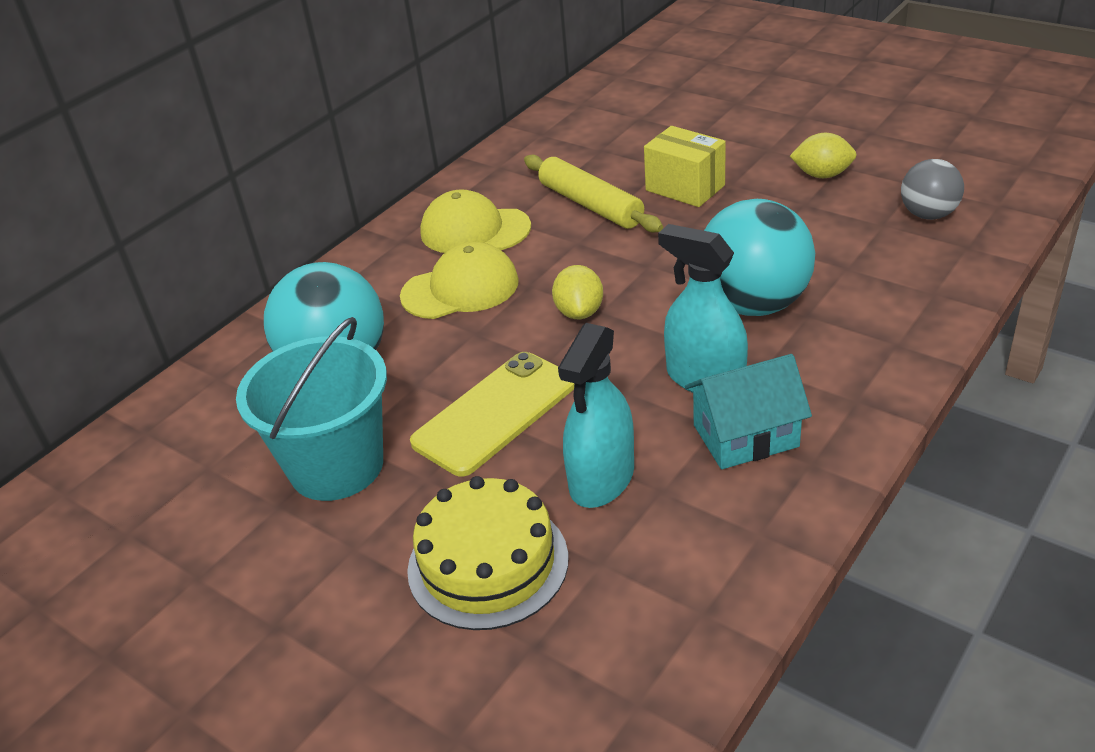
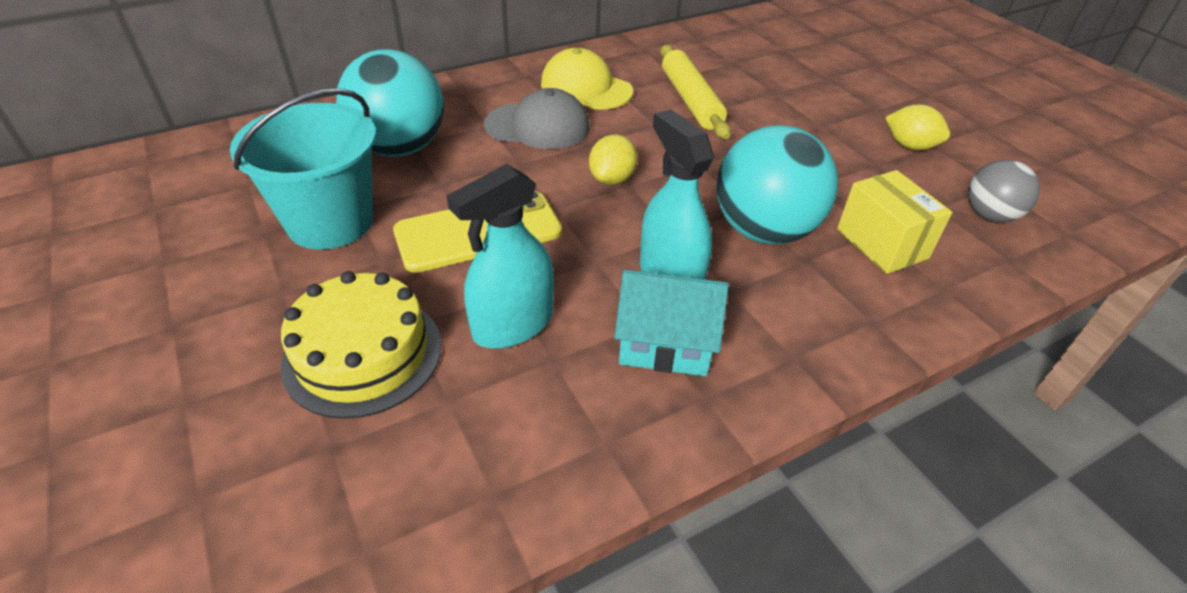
camera: 20 degrees right, 5 degrees up
(460, 288) = (537, 126): yellow cap -> grey cap
(685, 188) = (779, 114): yellow box -> yellow box (882, 244)

